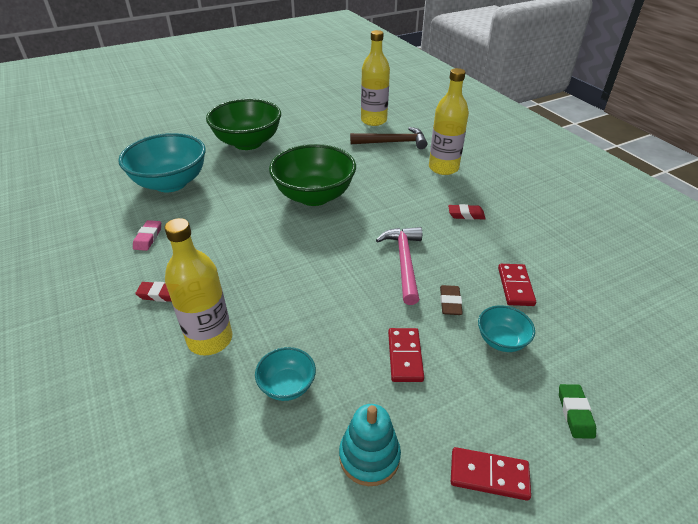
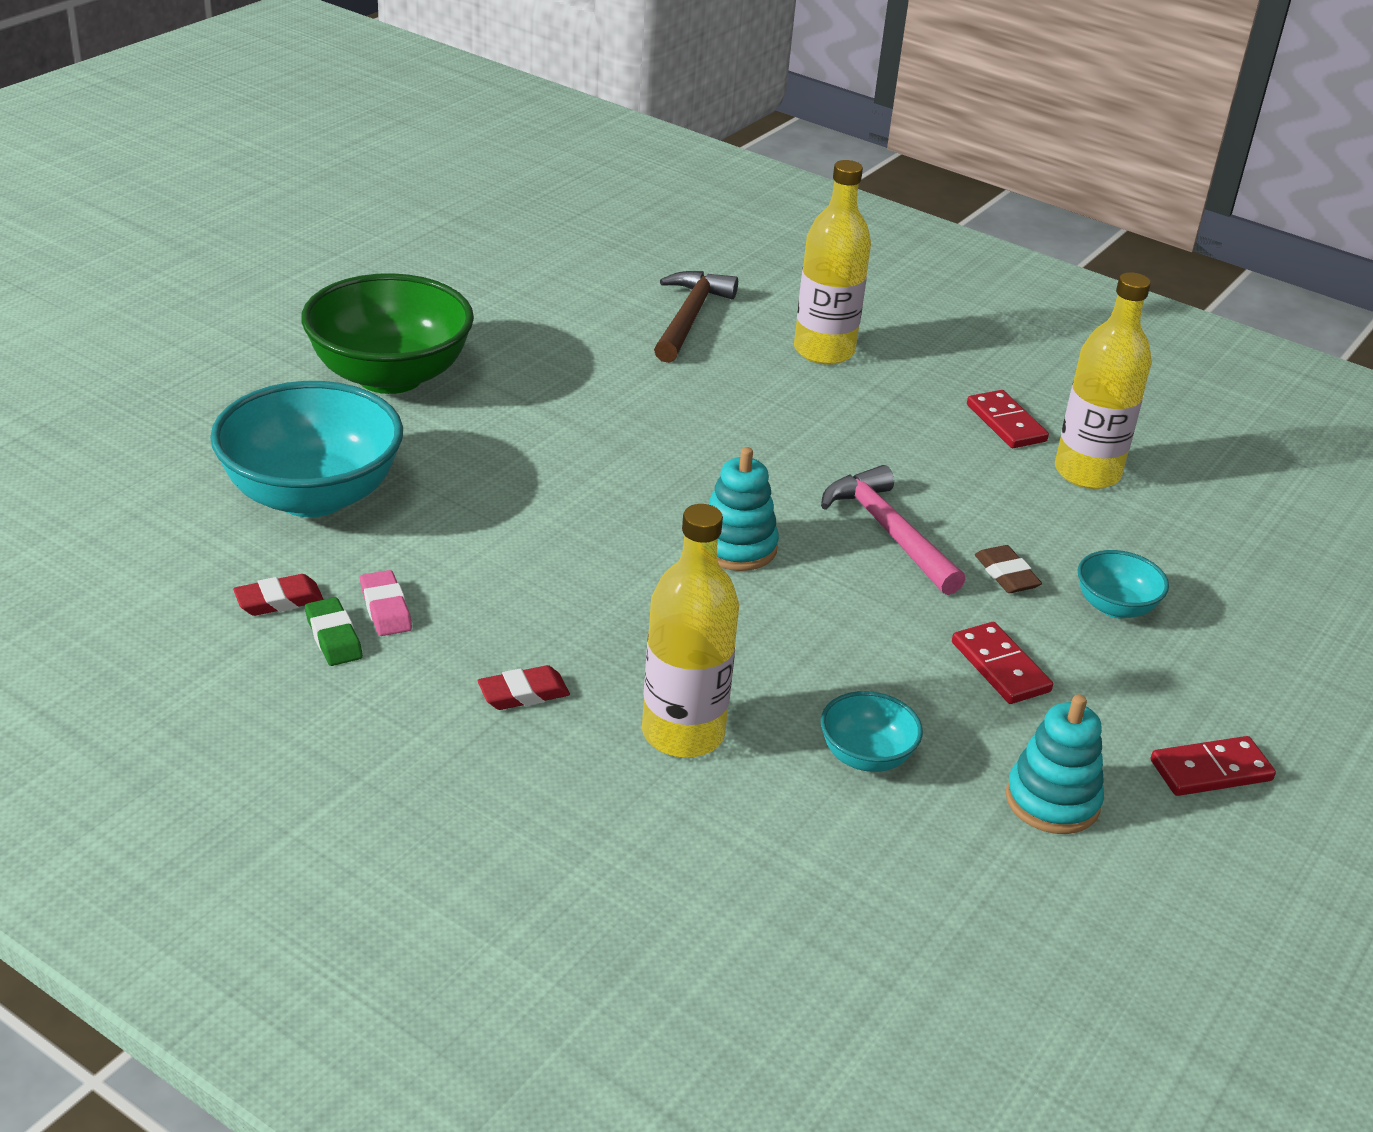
camera: 30 degrees left, 5 degrees down
(314, 196) = (633, 456): green bowl -> none
(322, 250) = (736, 547): none -> turquoise stacking toy
(373, 120) = (611, 277): yellow bottle -> yellow bottle (1087, 473)
(393, 142) = (690, 318): brown hammer -> brown hammer turned 45 degrees counterclockwise
(466, 214) = (926, 429): red eraser -> red eraser (279, 600)
(515, 286) = (1082, 525): red domino -> red domino (1006, 423)
(575, 413) = (1264, 669): green eraser -> green eraser (333, 637)

